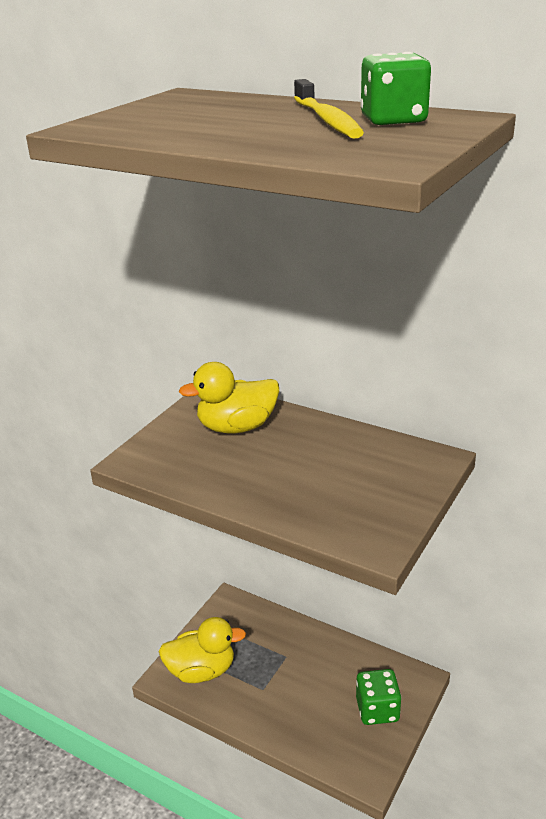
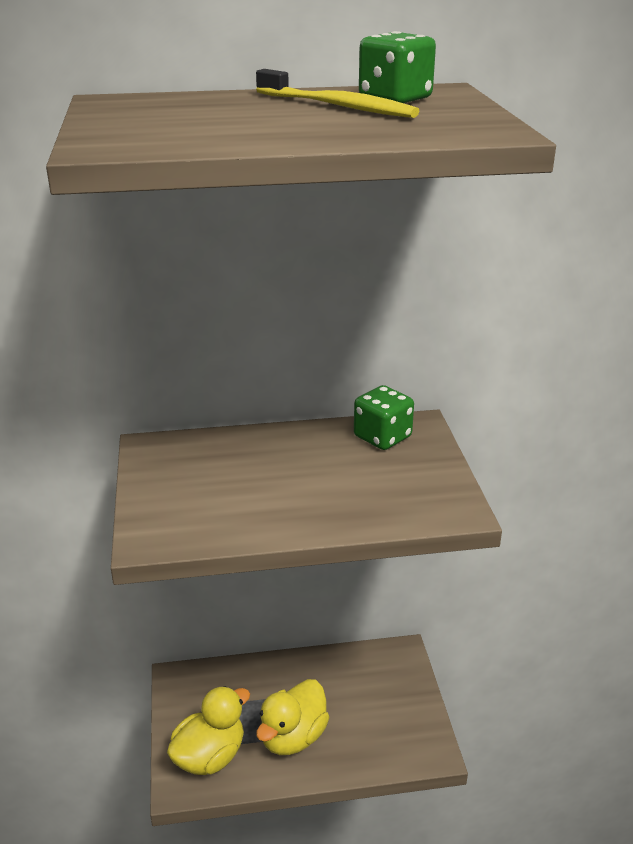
camera: 40 degrees left, 0 degrees up
(237, 427) = (216, 465): yellow duck -> yellow duck (293, 737)
(377, 710) = (393, 696): green dice -> green dice (382, 437)

